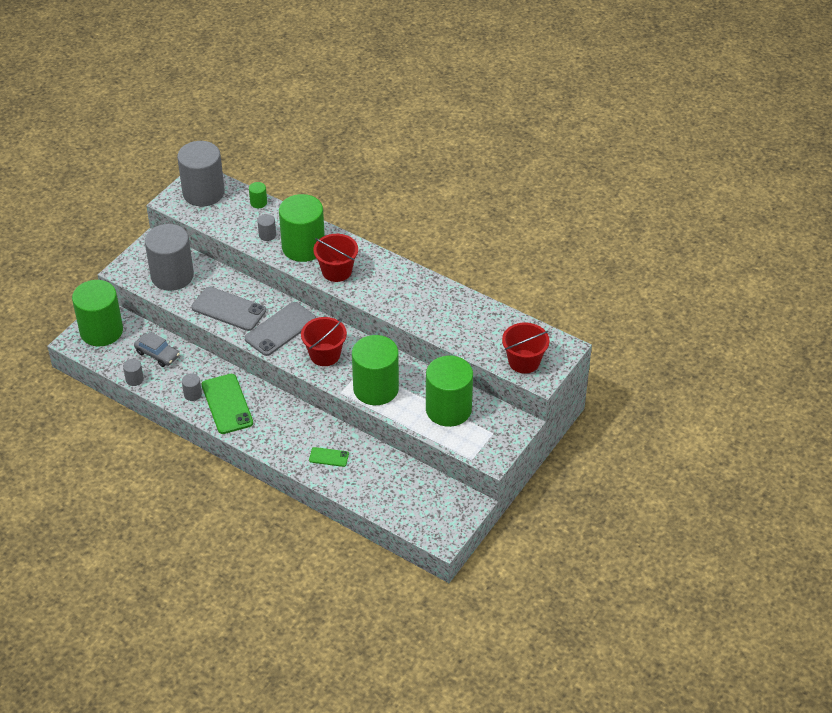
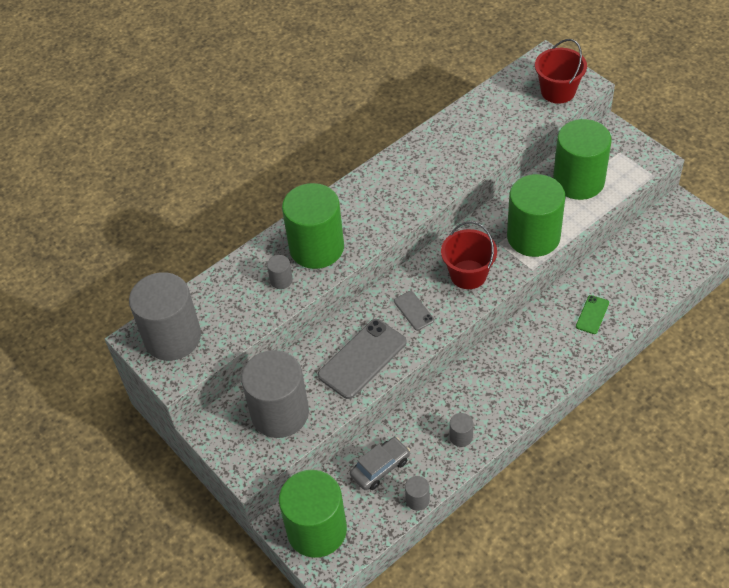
camera: 70 degrees left, 5 degrees up
(227, 404) = (486, 402): green phone -> none
(258, 202) = (217, 281): green cylinder -> none
(280, 329) = (414, 310): grey phone -> grey phone, size x0.51
(337, 271) = (369, 222): red bucket -> none

